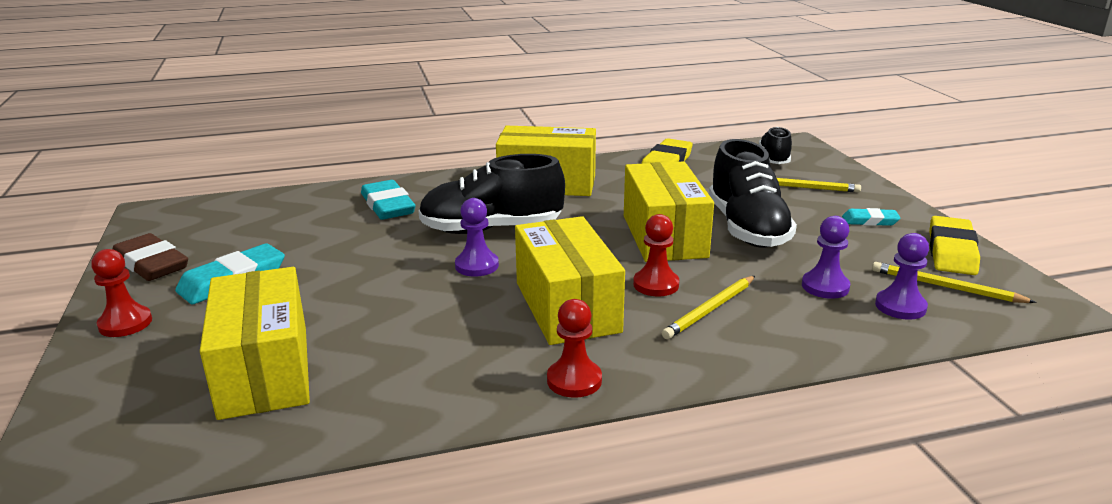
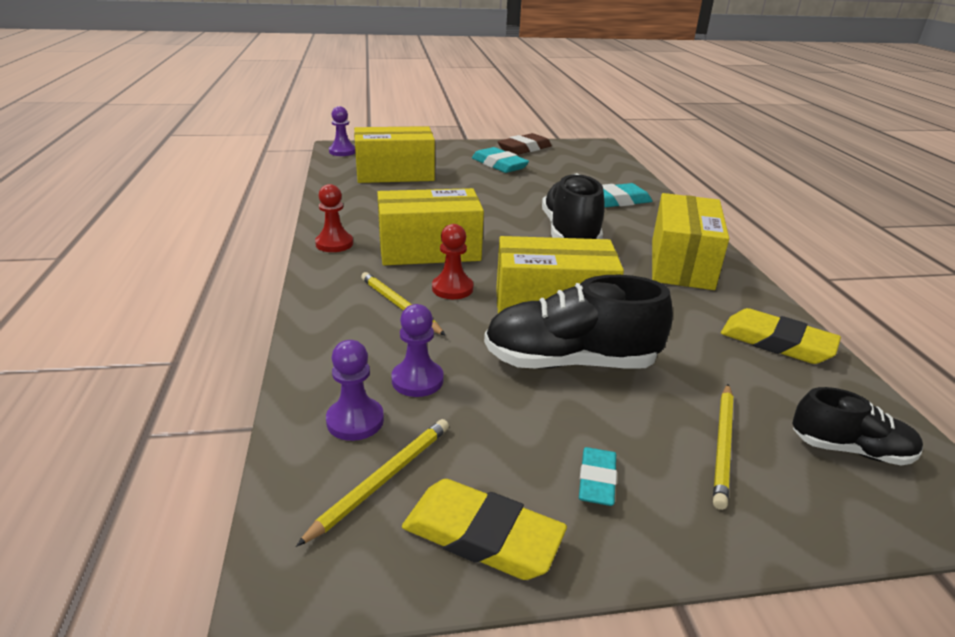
camera: 95 degrees right, 5 degrees up
(125, 323) = (457, 148): red pawn -> none
(477, 266) = (504, 225): purple pawn -> purple pawn (342, 152)

